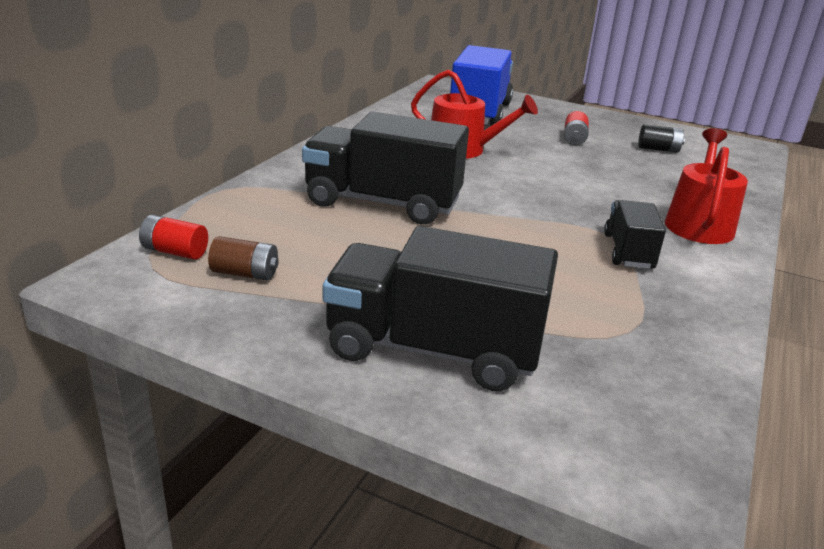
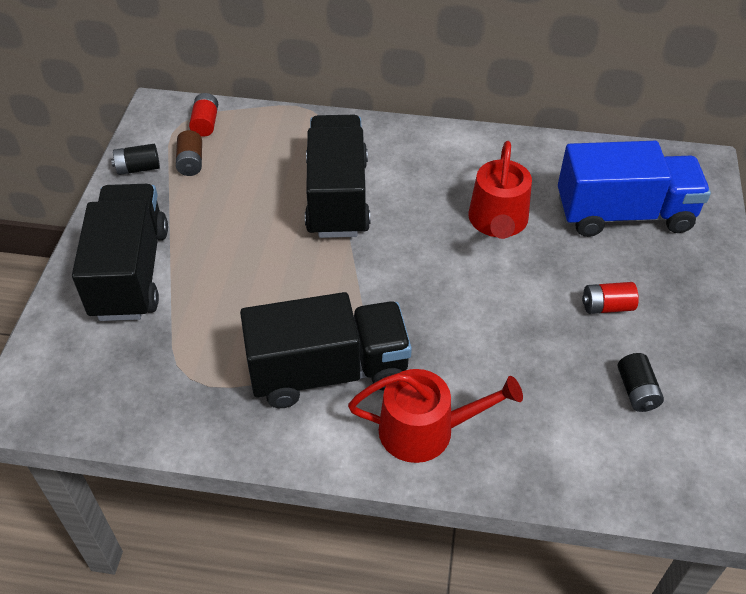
camera: 75 degrees right, 20 degrees up
(218, 314) = (138, 168): none -> black battery
(628, 251) = (328, 372): black truck -> black truck, size x1.84

